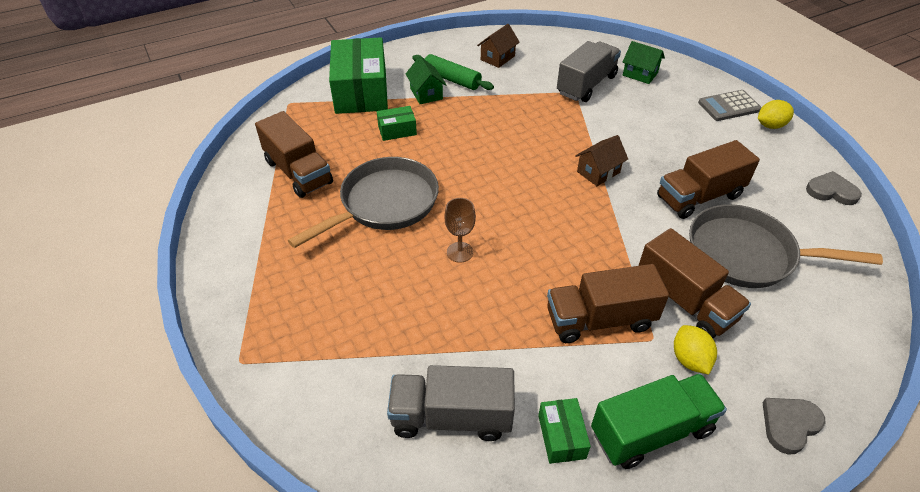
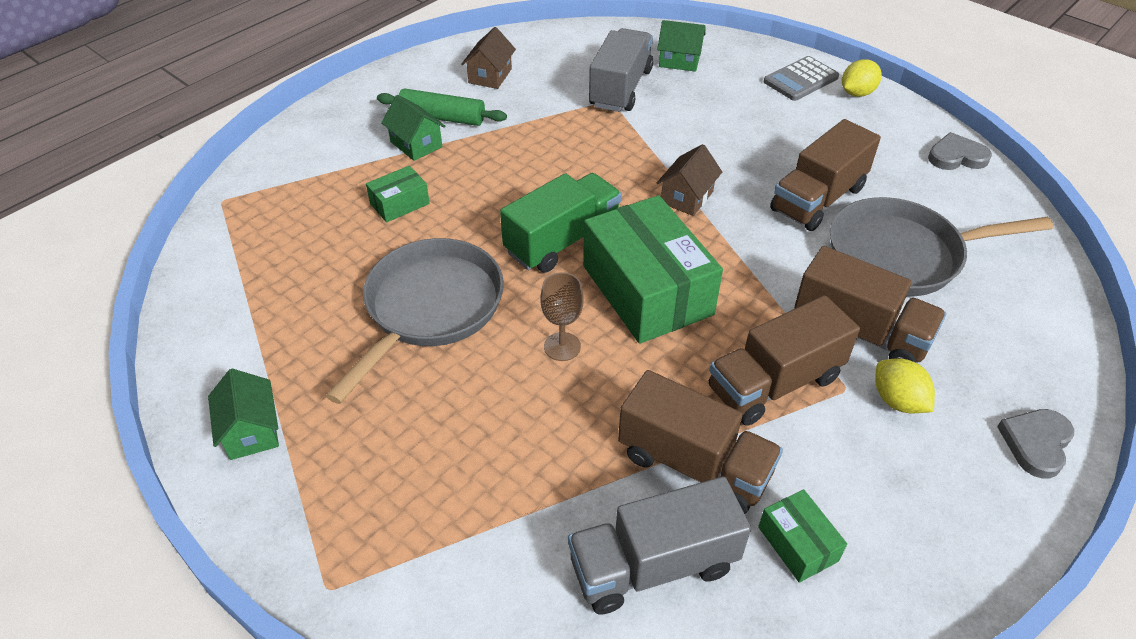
camera: 20 degrees left, 0 degrees up
(240, 251) = (251, 431): none -> green house
(298, 172) = (284, 296): brown truck -> brown truck (694, 464)
(361, 91) = (322, 160): green box -> green box (647, 290)
(651, 431) = (895, 502): green truck -> green truck (562, 241)

